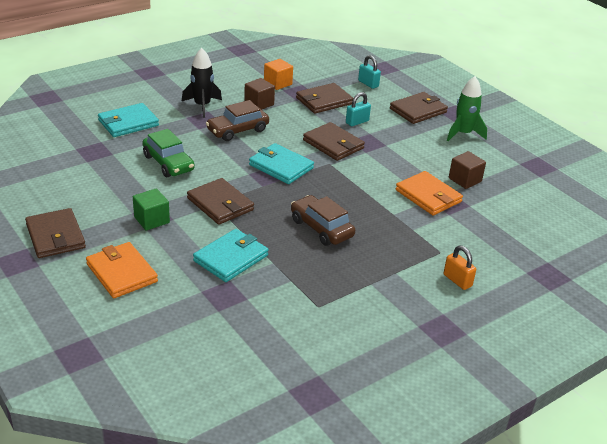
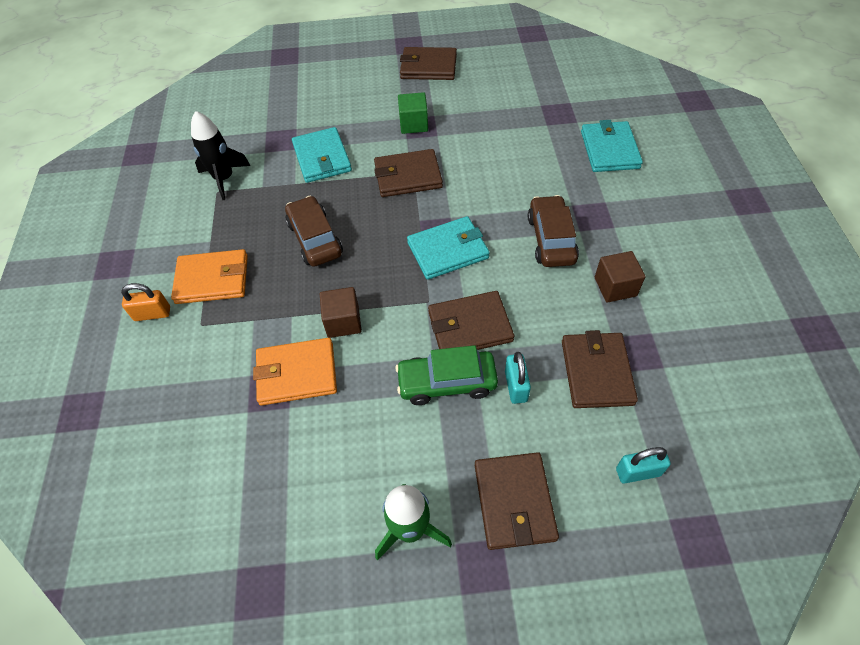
camera: 125 degrees right, 20 degrees up
(121, 273) = (354, 91): orange wallet -> orange wallet (212, 279)
(168, 163) = (506, 159): green car -> green car (447, 383)
(202, 106) = (630, 225): black rocket -> black rocket (224, 179)
(277, 83) = (674, 334): orange cube -> none
(321, 228) = (315, 239): brown car -> brown car turned 105 degrees counterclockwise
(465, 180) = (299, 443): brown cube -> brown cube (343, 322)

